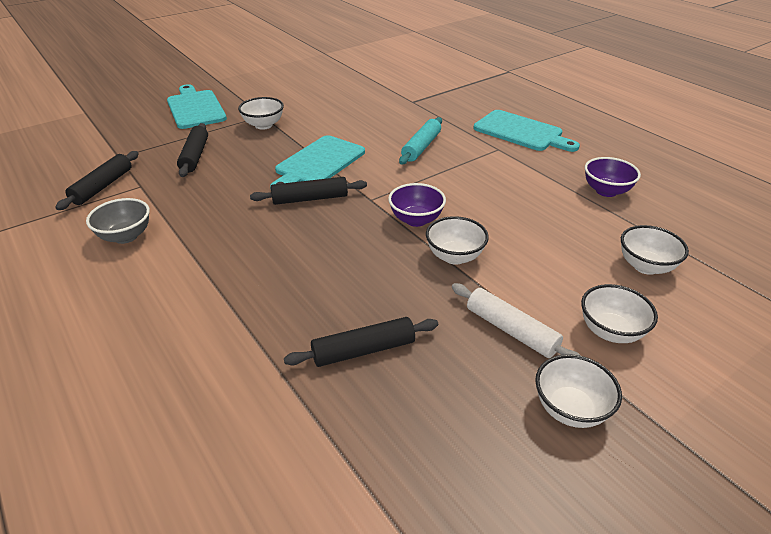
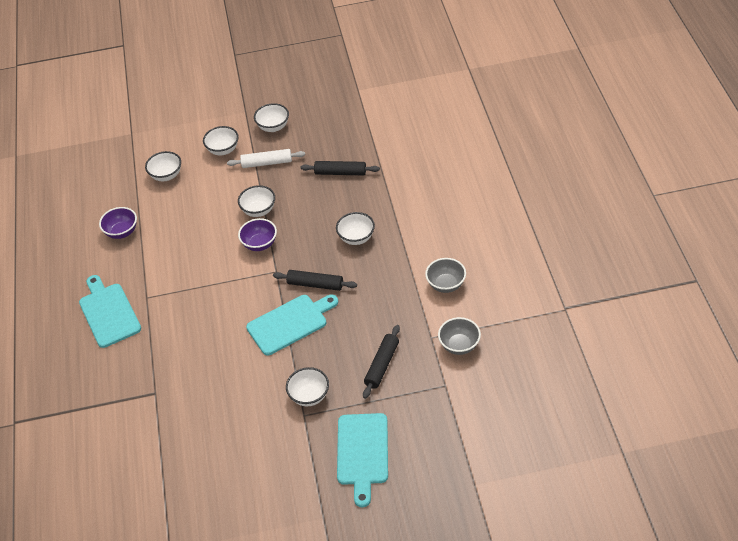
camera: 150 degrees left, 10 degrees up
(103, 186) = (459, 345): black rolling pin -> grey bowl
(280, 258) = (356, 238): none -> white bowl
(421, 147) = (200, 318): turquoise rolling pin -> none
(511, 330) = (267, 163): white rolling pin -> white rolling pin turned 75 degrees counterclockwise

